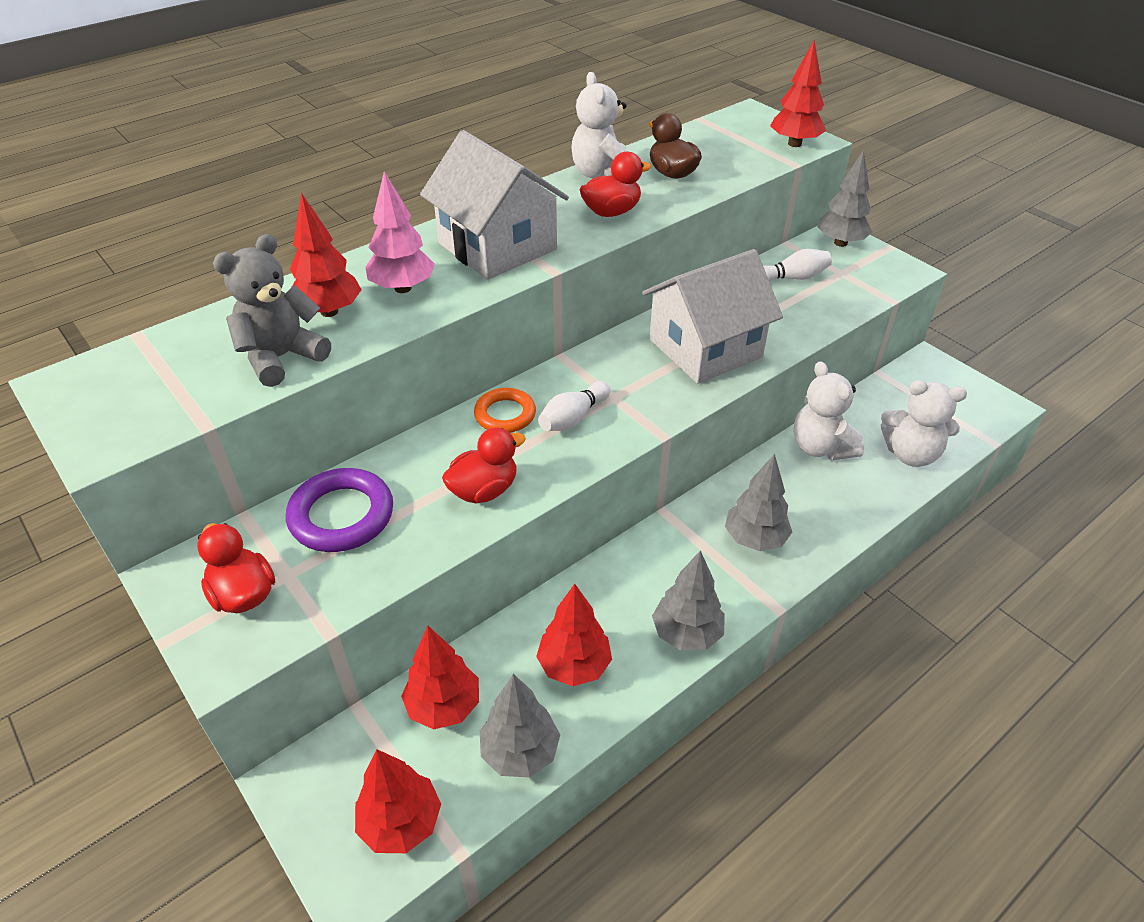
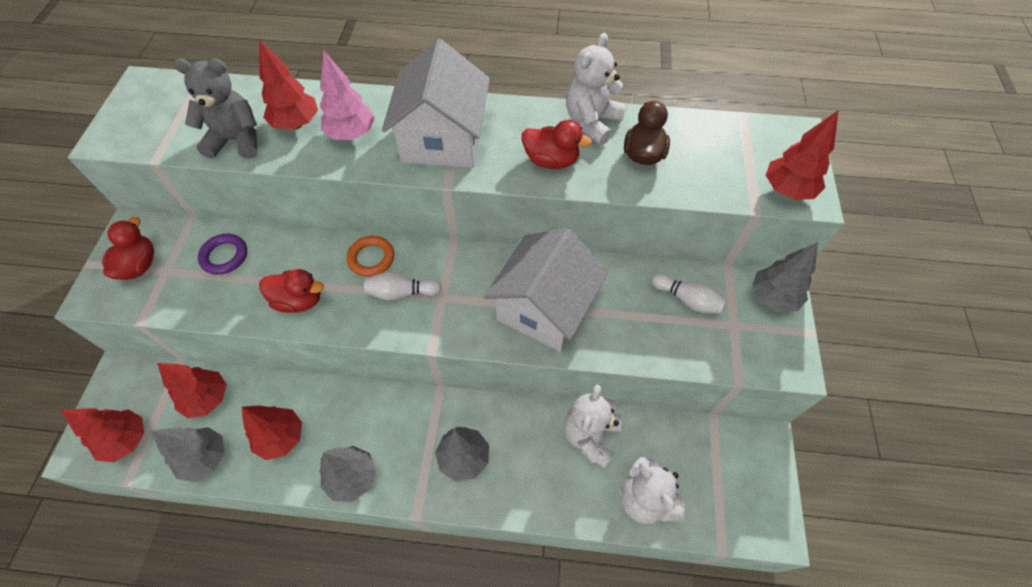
camera: 45 degrees right, 15 degrees up
(341, 515) = (224, 256): purple ring -> purple ring, size x0.66
(705, 348) = (544, 308): white house -> white house turned 75 degrees counterclockwise

